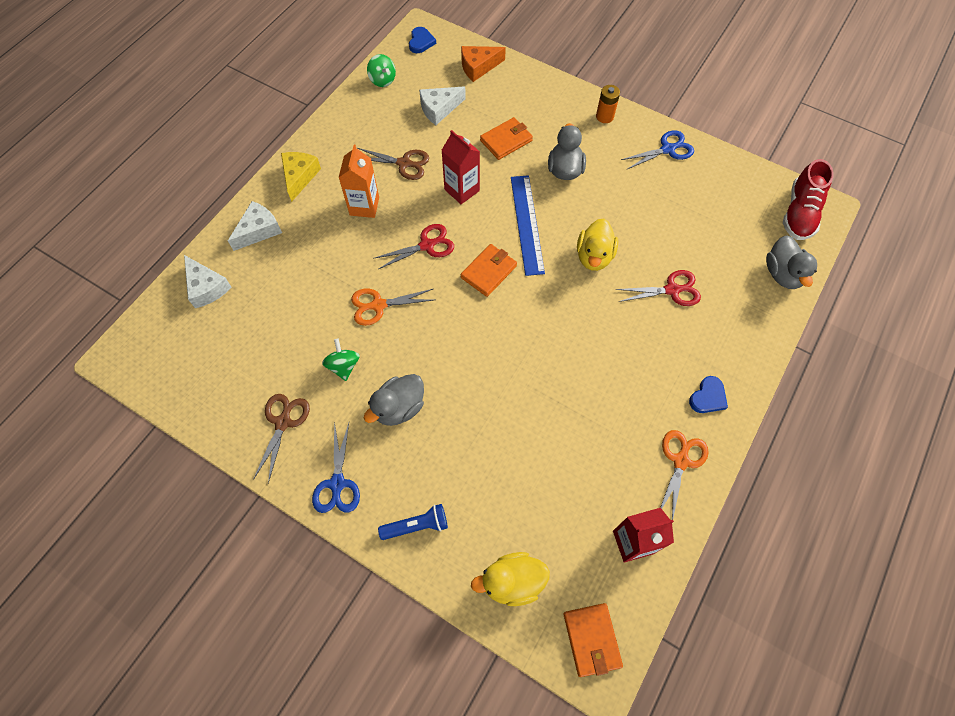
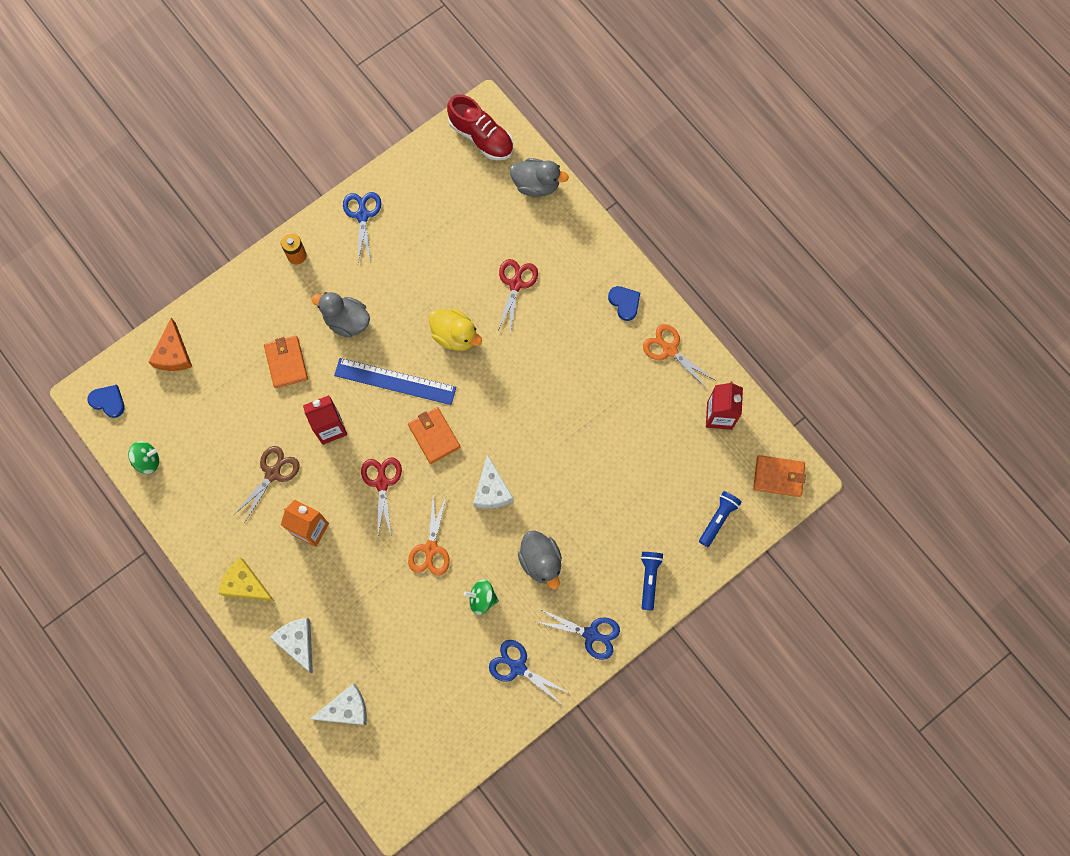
camera: 70 degrees left, 10 degrees up
(283, 422) = (517, 667): brown scissors -> blue scissors
(439, 109) = (215, 414): white cheese -> white cheese (492, 490)
(512, 581) = (718, 519): yellow duck -> blue flashlight

